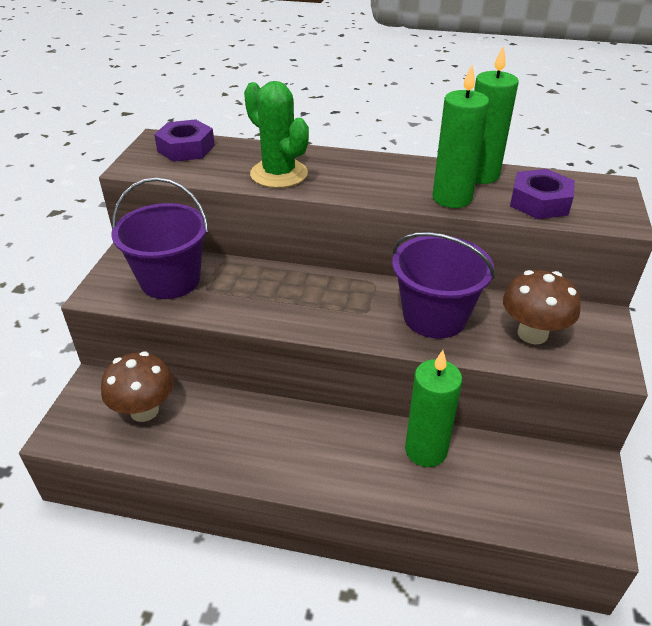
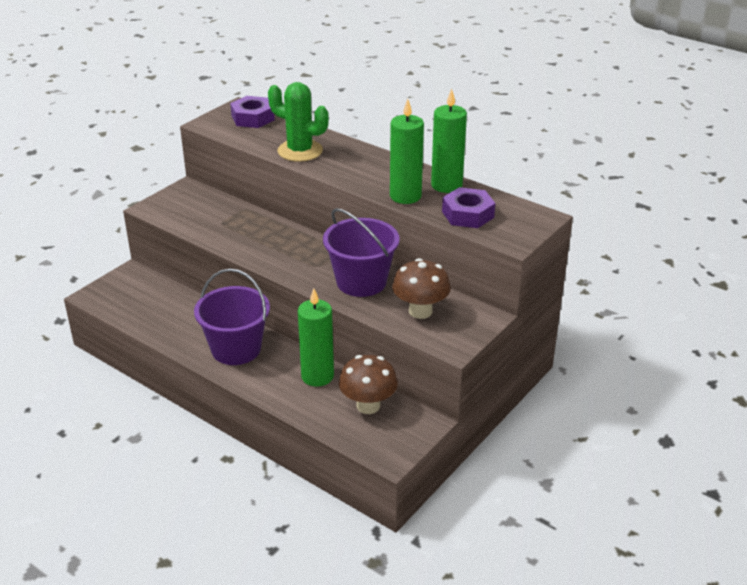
camera: 25 degrees right, 5 degrees down
(144, 410) = (152, 298): brown mushroom -> brown mushroom (368, 406)
(170, 280) = (202, 211): purple bucket -> purple bucket (236, 349)
(279, 174) = (300, 151): green cactus -> green cactus turned 45 degrees counterclockwise

